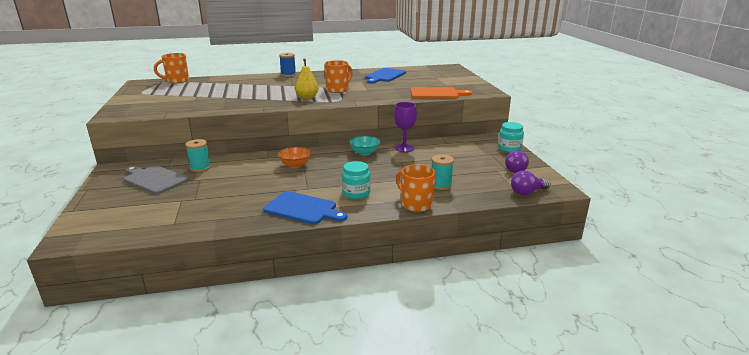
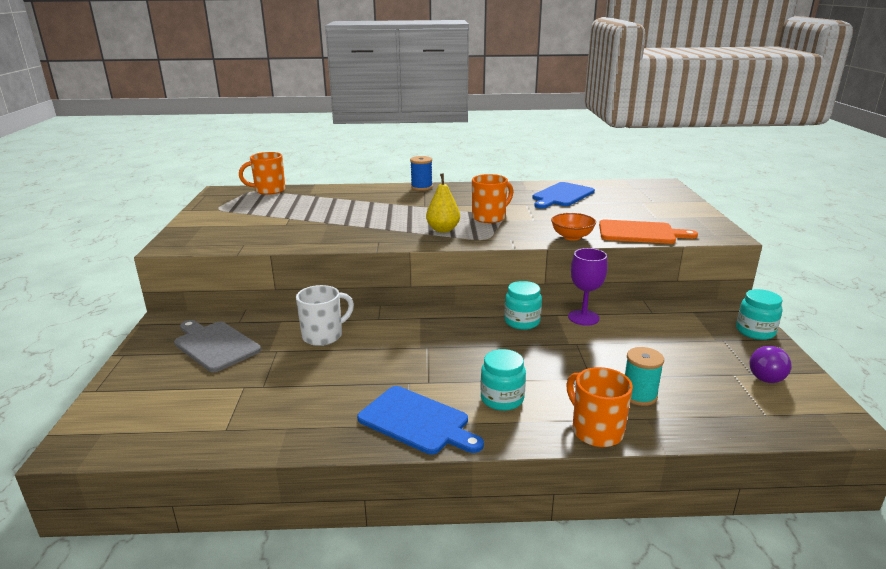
camera: 10 degrees right, 0 degrees up
(200, 168) = (281, 330): turquoise spool -> none
(231, 169) = (324, 336): none -> white mug
(295, 165) = (416, 336): orange bowl -> orange bowl (572, 237)
(365, 153) = (522, 322): turquoise bowl -> turquoise jar
(527, 192) = (788, 425): purple light bulb -> none

